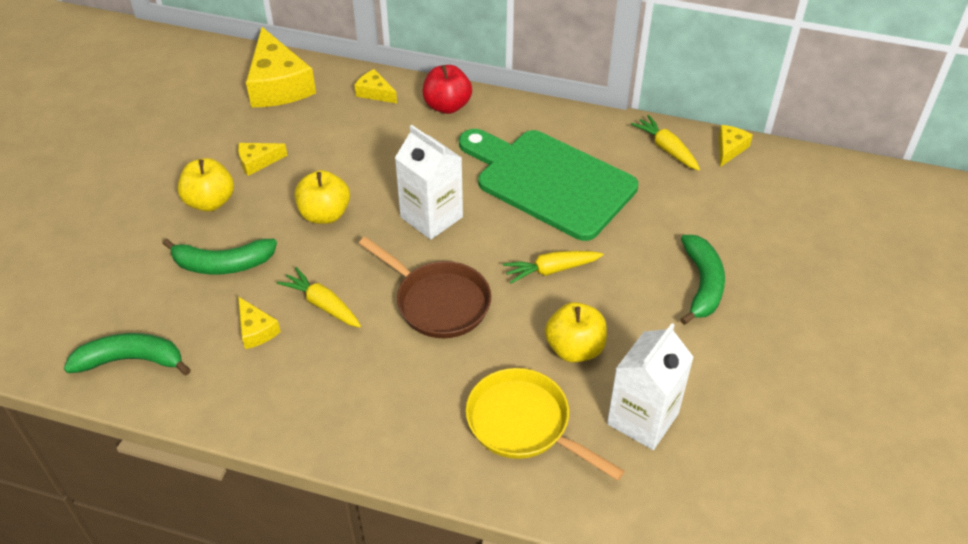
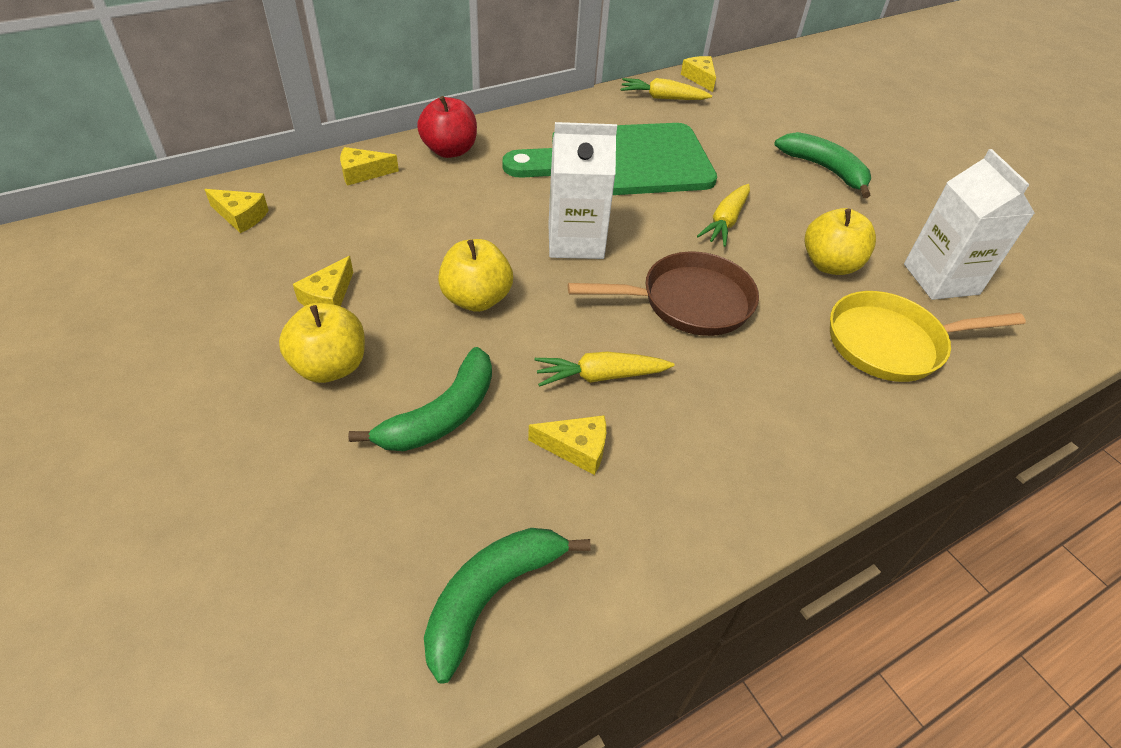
camera: 50 degrees left, 0 degrees up
(278, 85) = (241, 216): yellow cheese -> yellow cheese, size x0.47

